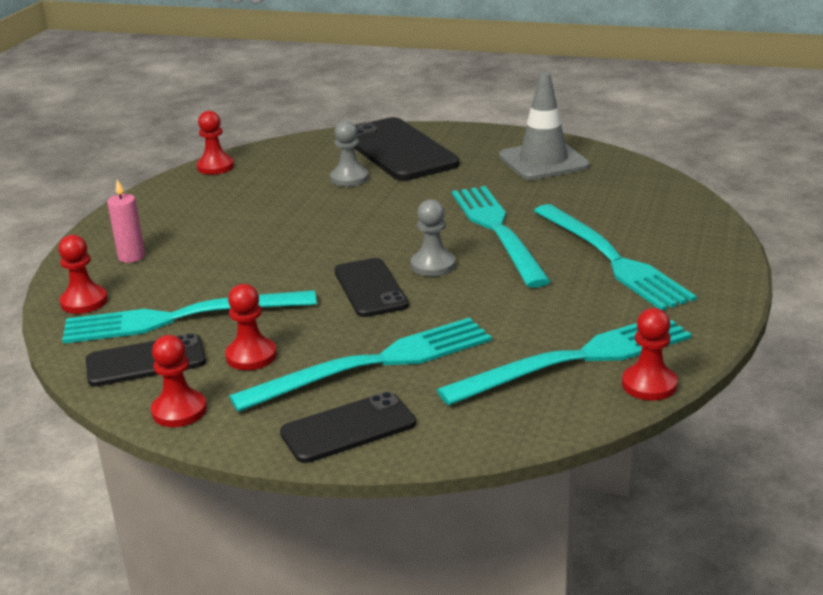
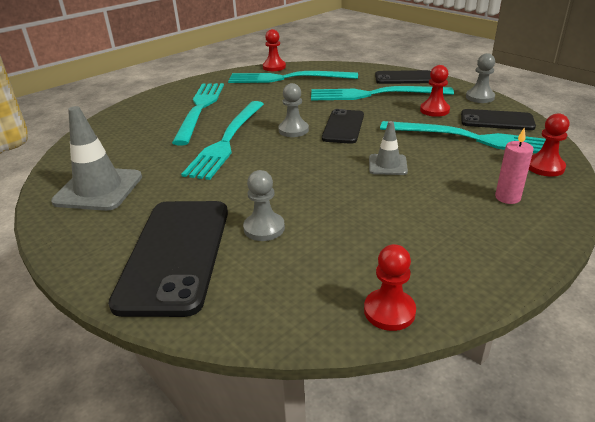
camera: 150 degrees left, 5 degrees up
(179, 411) = (480, 97): red pawn -> grey pawn
(275, 255) = (387, 165): none -> grey traffic cone

